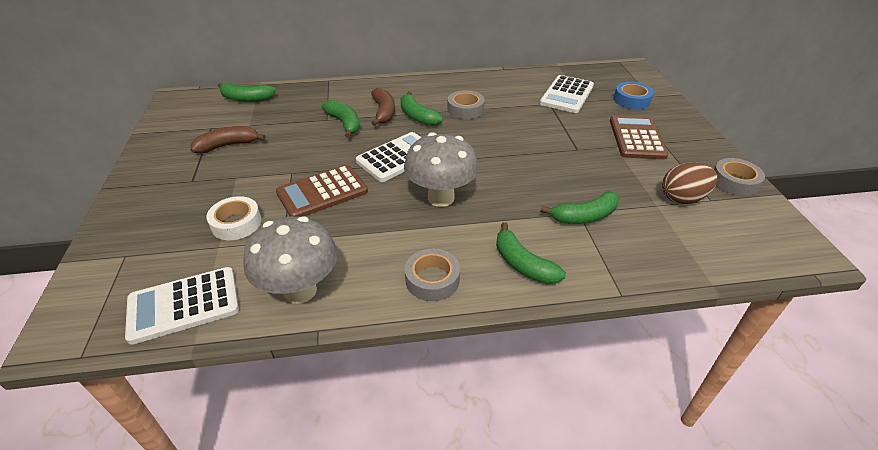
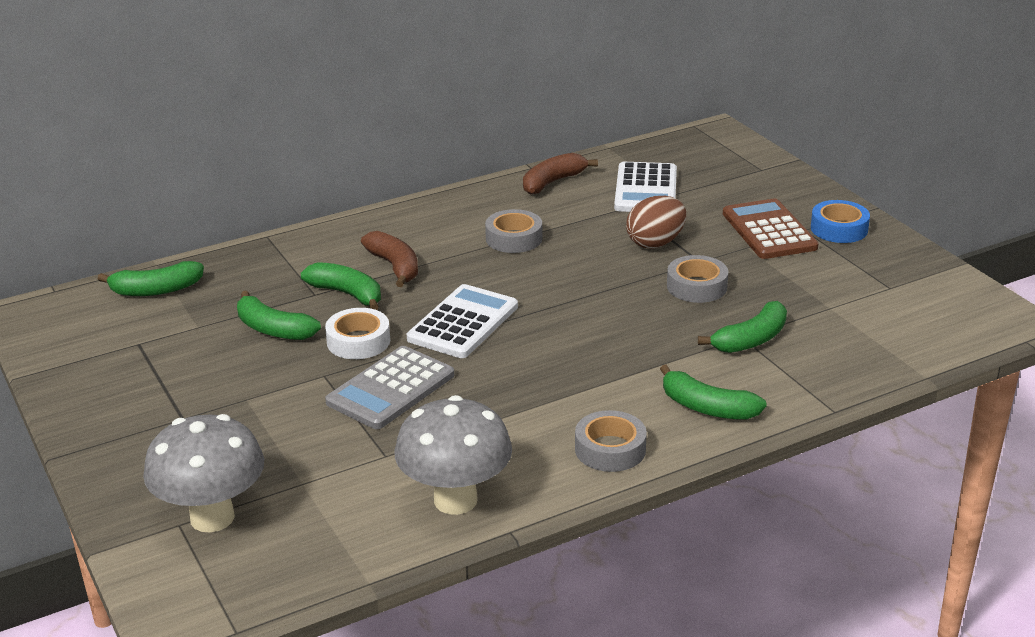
camera: 20 degrees left, 10 degrees down
(184, 305) = (318, 551): white calculator -> none
(228, 145) = (192, 361): brown banana -> brown banana (553, 182)
(236, 223) = (302, 452): white tape -> white tape (358, 341)
(322, 192) = (391, 389): brown calculator -> grey calculator
(417, 116) = (450, 262): green banana -> green banana (273, 329)
(441, 198) = (558, 359): grey mushroom -> grey mushroom (212, 517)
(631, 100) = (738, 180): blue tape -> blue tape (839, 229)
(682, 198) = (857, 293): brown egg -> brown egg (655, 243)
(734, 182) = (909, 260): grey tape -> grey tape (696, 286)

